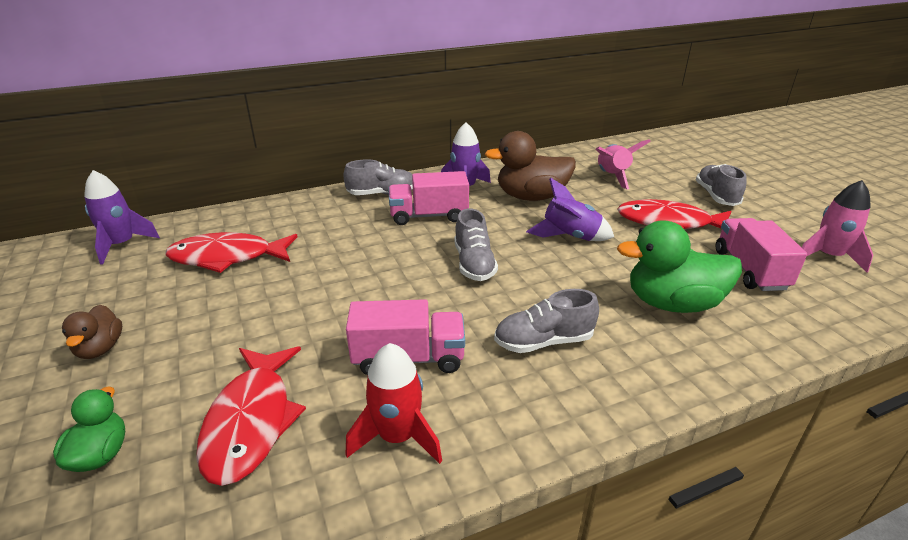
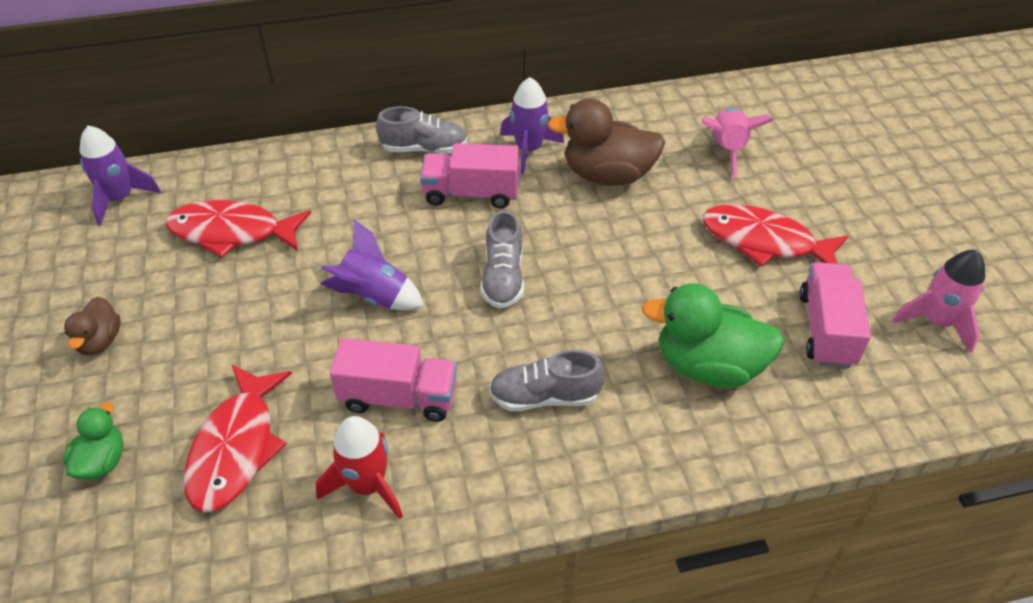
camera: 10 degrees right, 15 degrees up
(570, 237) = (631, 249): purple rocket -> purple rocket (374, 296)
(716, 196) = (850, 202): grey shoe -> none

